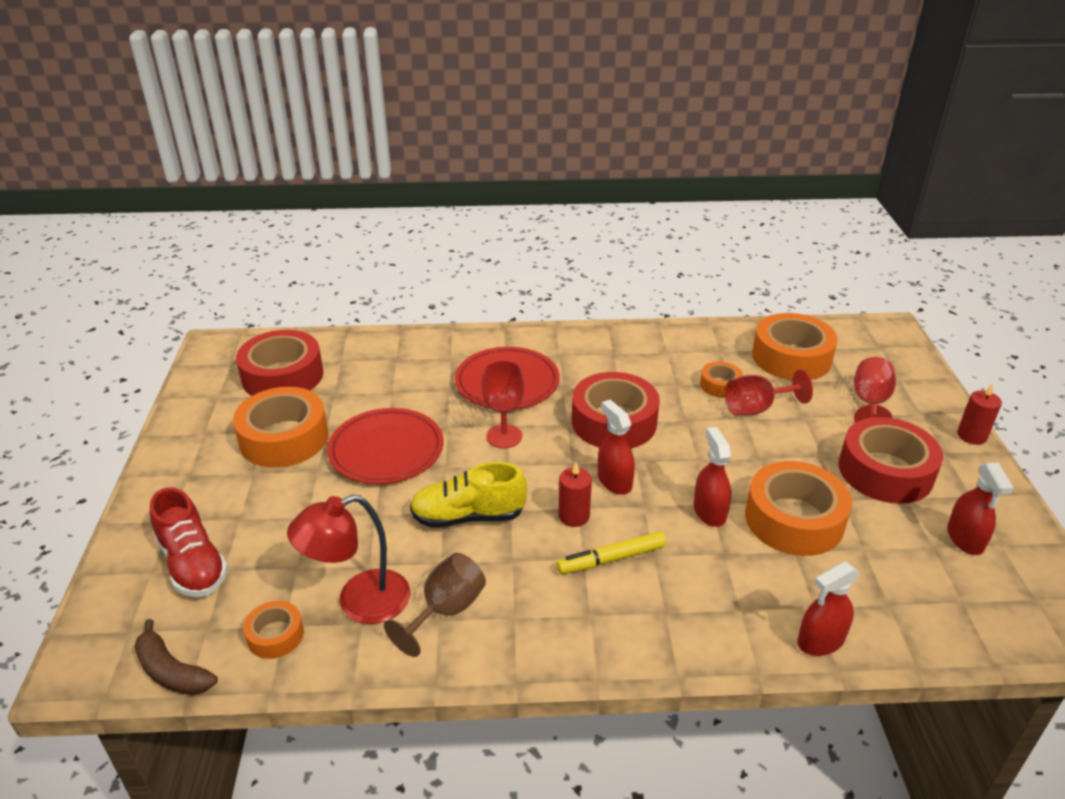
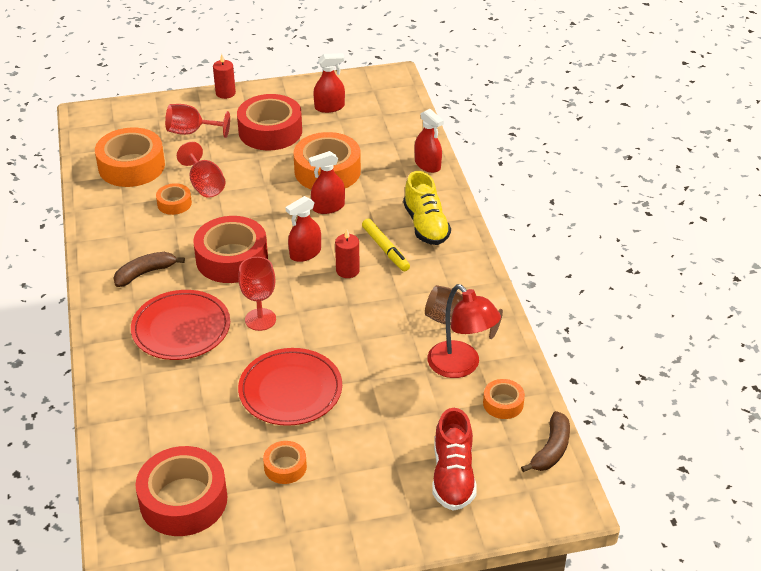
camera: 100 degrees left, 5 degrees up
(193, 564) = (453, 476): red shoe -> red shoe turned 135 degrees clockwise
(284, 438) = (285, 467): orange tape -> orange tape, size x0.50
(468, 516) = (361, 325): yellow shoe -> yellow shoe (426, 225)
(599, 362) = (145, 273): none -> brown banana

